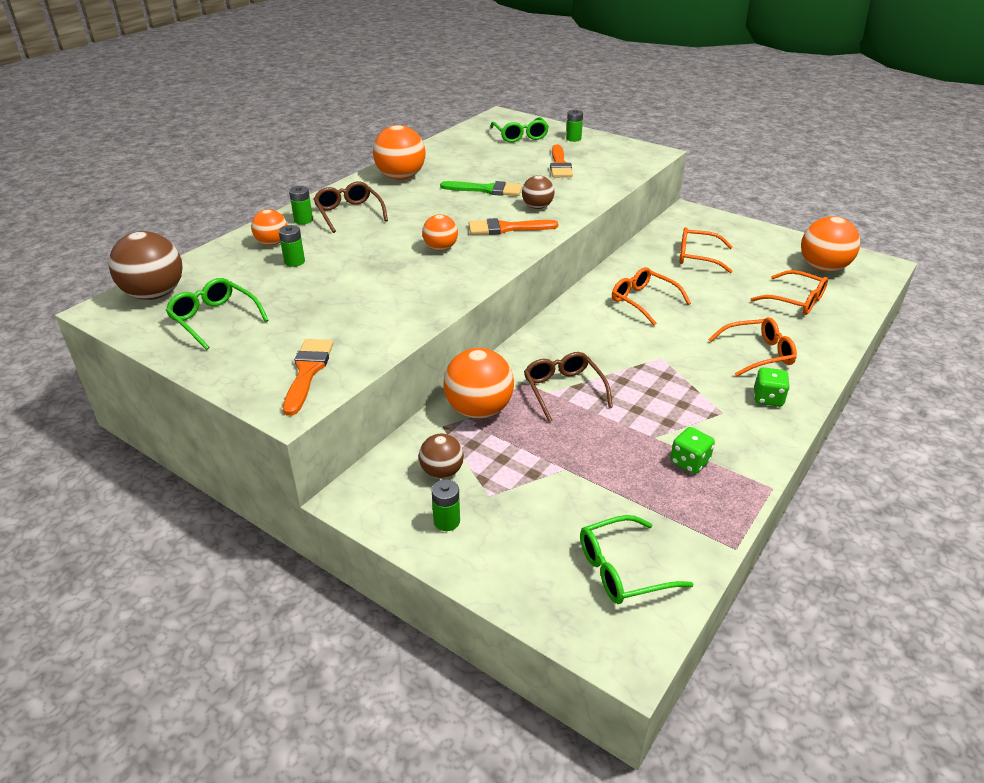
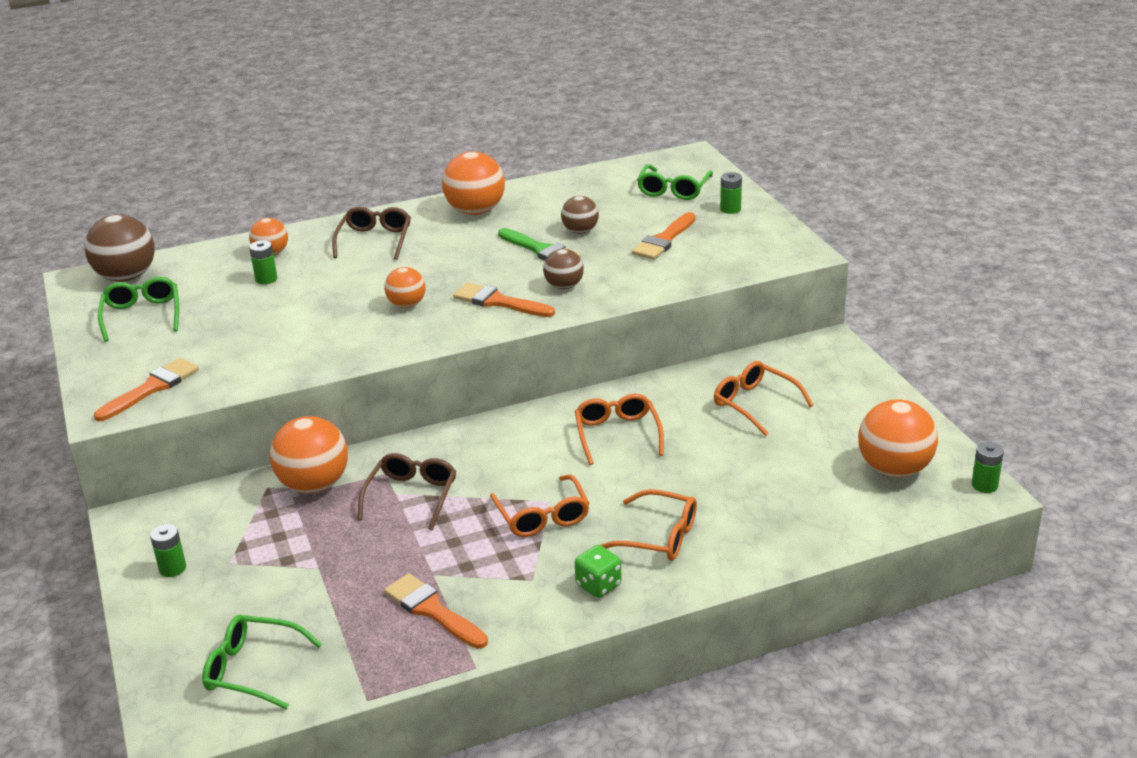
camera: 35 degrees right, 5 degrees down
(303, 220) = (326, 236): green battery -> green battery (984, 485)
(442, 472) = (218, 526): brown ball -> brown ball (580, 231)
(689, 462) = (432, 610): green dice -> orange brush
(795, 300) = (795, 495): orange glasses -> orange glasses (542, 516)

